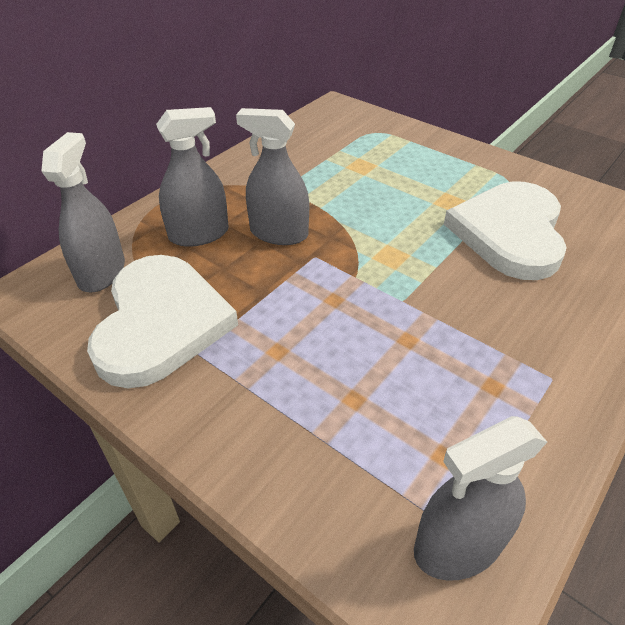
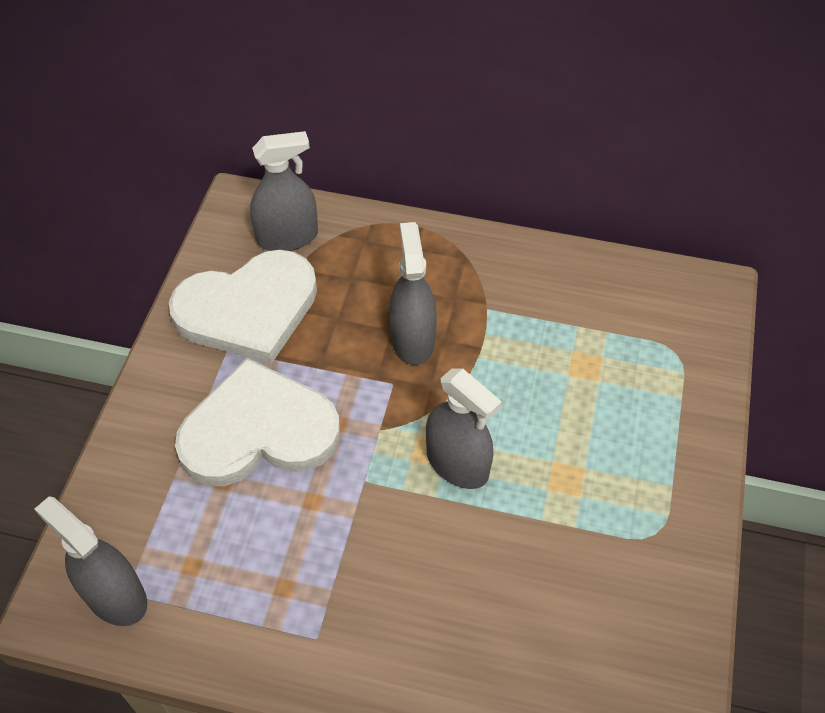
camera: 65 degrees right, 10 degrees up
(199, 234) = (375, 277): grey spray bottle -> grey spray bottle (457, 463)
(509, 233) = (537, 556): white heart -> white heart (258, 431)

